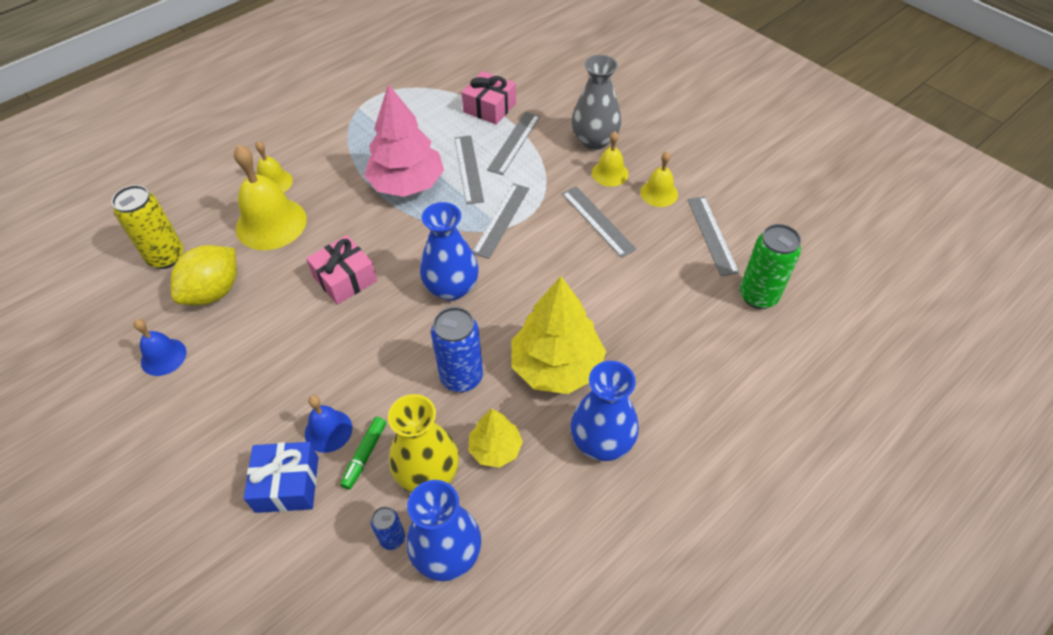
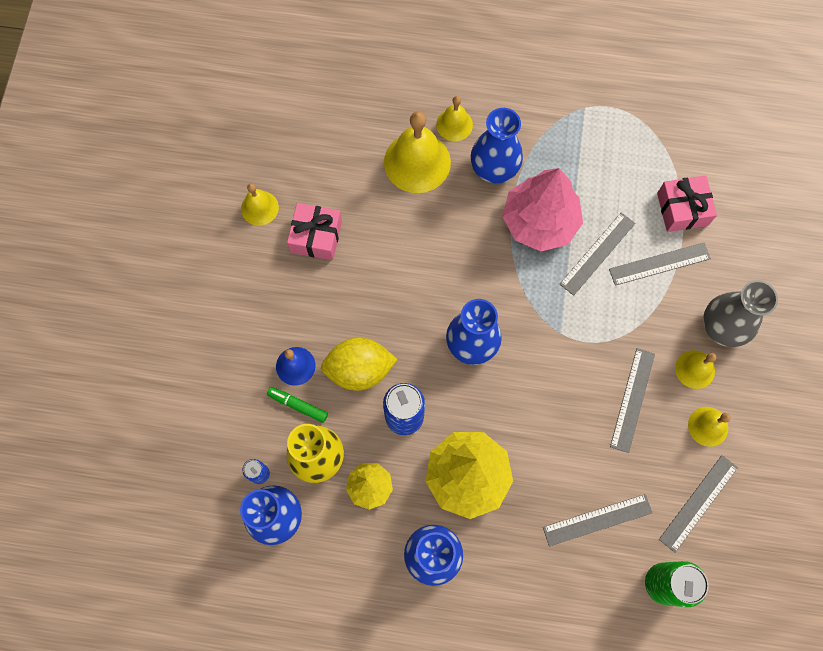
camera: 50 degrees right, 20 degrees up
(163, 357) = (259, 208): blue bell -> yellow bell
(166, 257) = (330, 124): yellow can -> none
(214, 292) = (330, 185): yellow lemon -> yellow lemon (359, 369)
(287, 484) = (242, 376): blue gift -> none
(336, 182) = (494, 168): none -> blue vase
(345, 279) = (415, 262): pink gift -> pink gift (316, 236)
(365, 455) = (298, 405): green marker -> green marker turned 45 degrees clockwise
(501, 220) = (567, 324): grey ruler -> grey ruler (597, 520)

